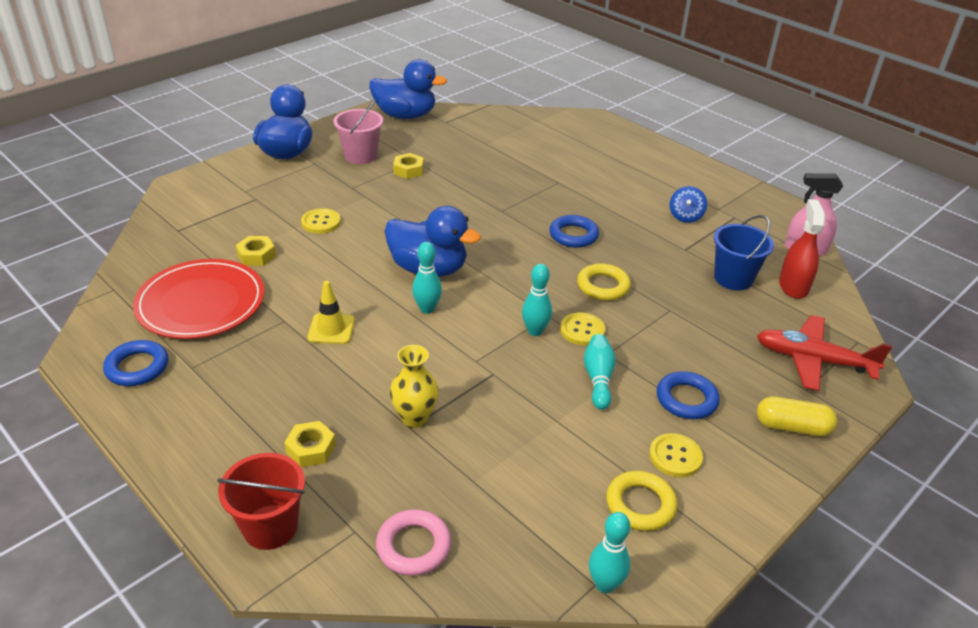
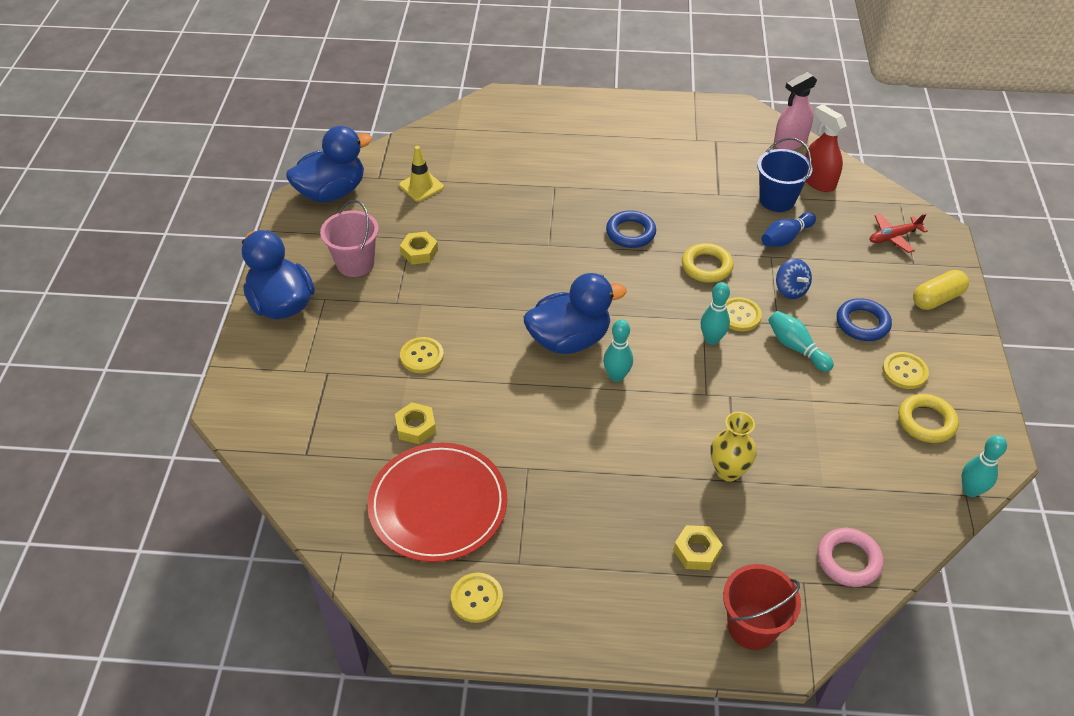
camera: 40 degrees left, 10 degrees up
(137, 367) = (477, 598): blue ring -> yellow button
(331, 329) = (573, 447): yellow traffic cone -> yellow traffic cone (421, 186)
(685, 216) = (683, 162): blue spinning top -> blue spinning top (790, 290)
(702, 305) = (785, 238): none -> blue bowling pin
(813, 360) = (893, 237): red plane -> red plane, size x0.60

